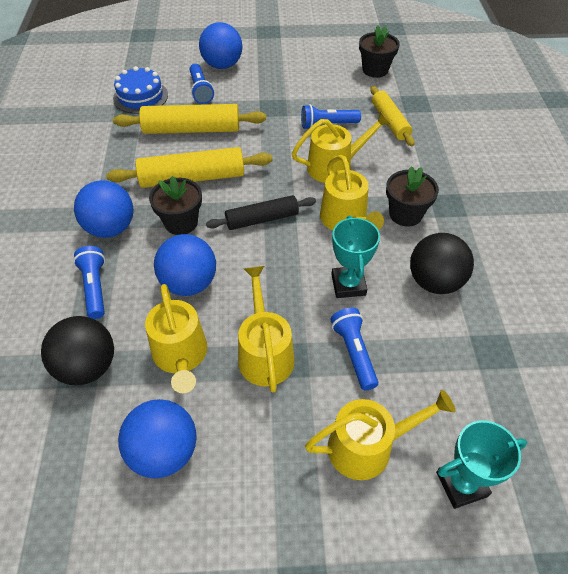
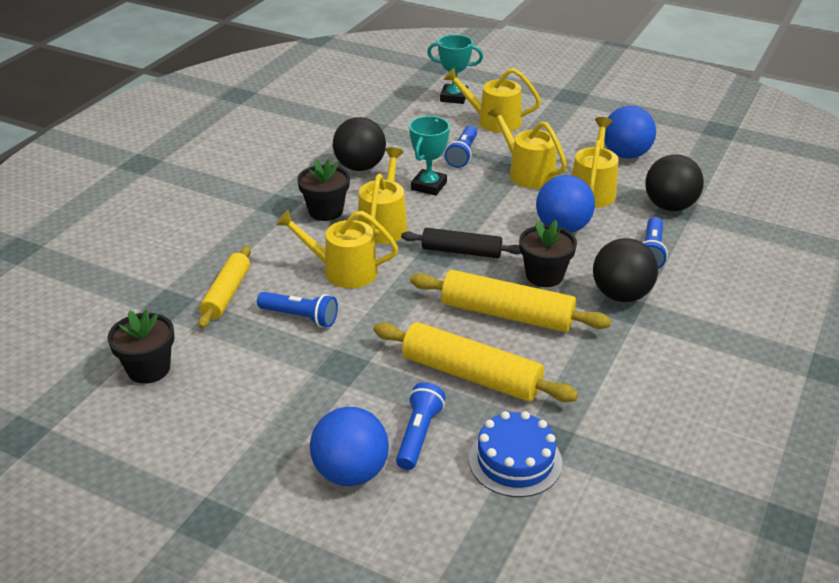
camera: 150 degrees left, 15 degrees down
(111, 228) = (621, 295): blue ball -> black ball
(265, 353) = (527, 173): yellow watering can -> yellow watering can turned 120 degrees clockwise

